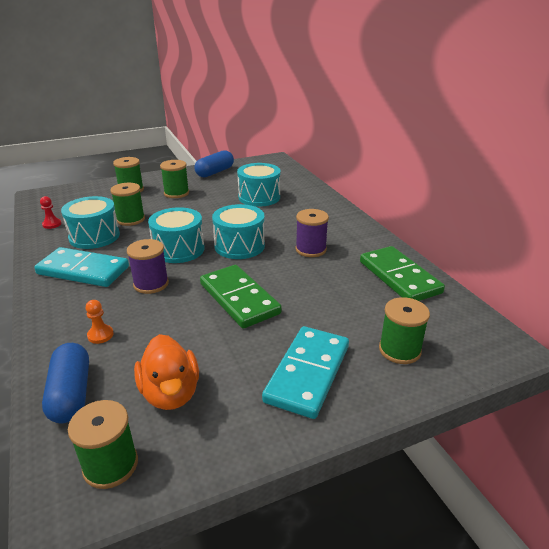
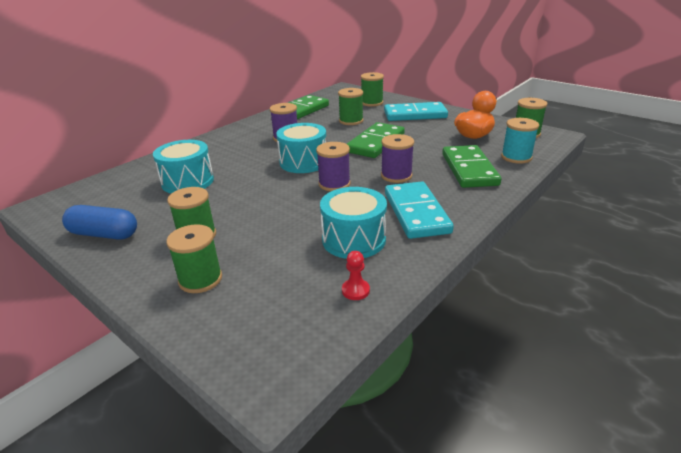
camera: 115 degrees left, 0 degrees up
(71, 394) = (516, 157): blue capsule -> turquoise spool
(100, 335) = (469, 169): orange pawn -> green domino
(130, 219) = (295, 235): green spool -> green spool (351, 121)
(179, 249) = (334, 184): turquoise drum -> purple spool

